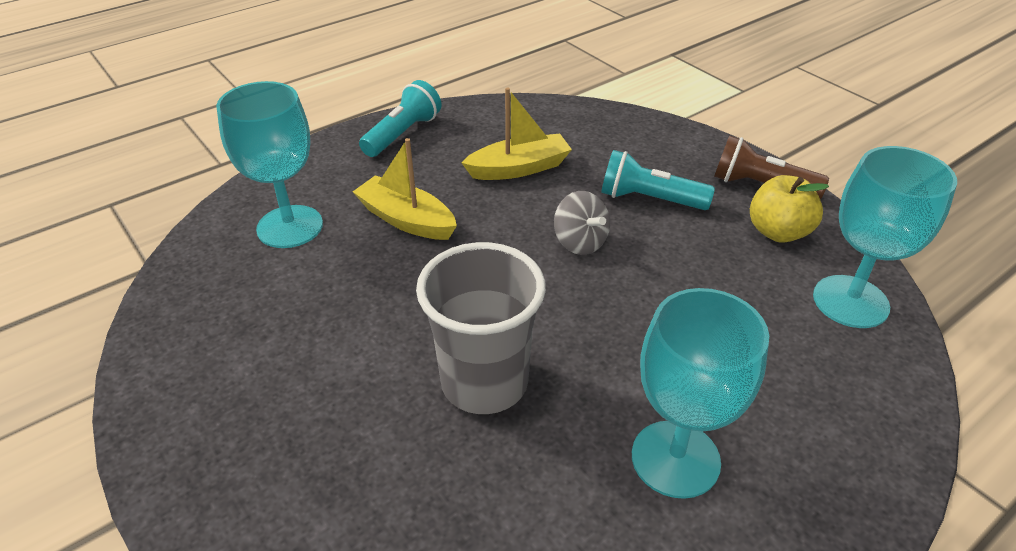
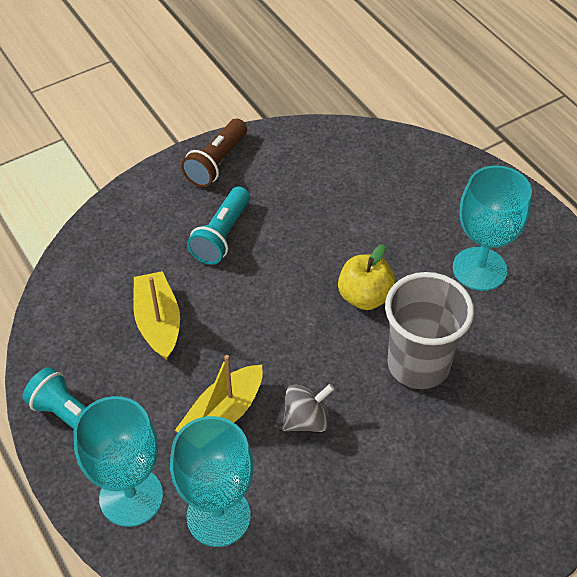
camera: 85 degrees left, 10 degrees up
(580, 242) = (271, 290): grey spinning top -> grey spinning top (306, 420)
(778, 232) = (274, 167): yellow apple -> yellow apple (365, 296)
(850, 301) = (351, 151): turquoise goblet -> turquoise goblet (131, 497)

